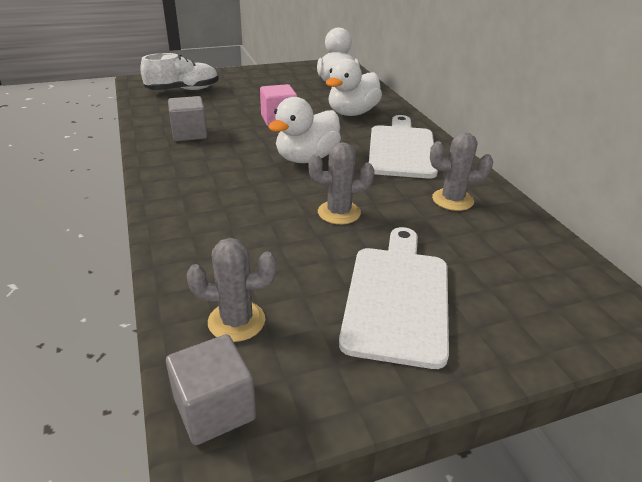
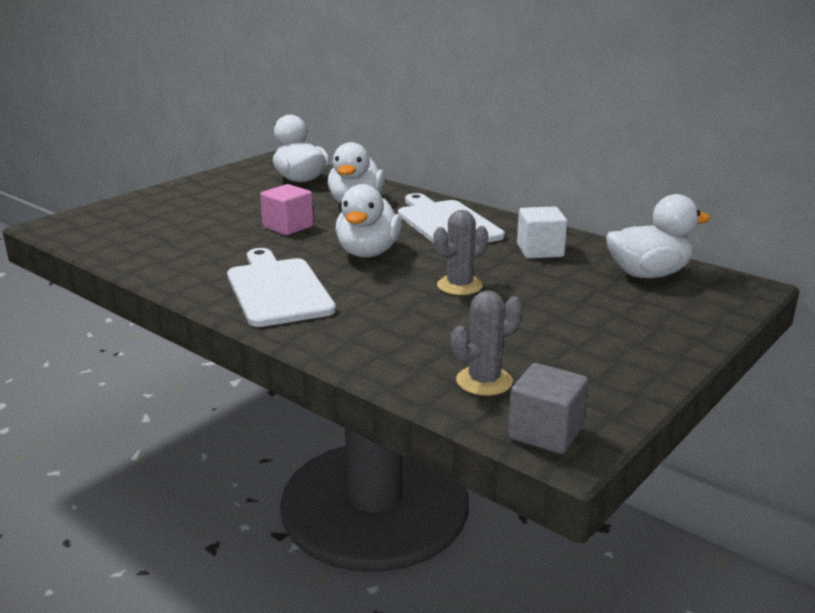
camera: 30 degrees left, 10 degrees down
(183, 90) = (126, 223): white shoe -> none
(189, 134) = (208, 262): grey cube -> none
(397, 297) = (583, 327): white cutting board -> white cutting board (277, 290)
(452, 200) = (540, 251): grey cactus -> white cube
(534, 261) = (648, 274): none -> white duck

